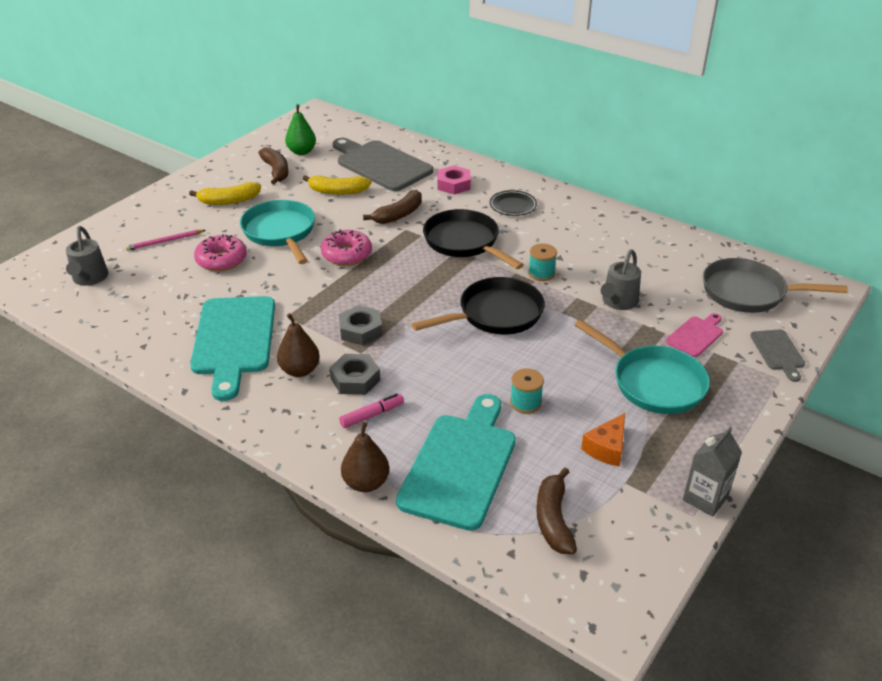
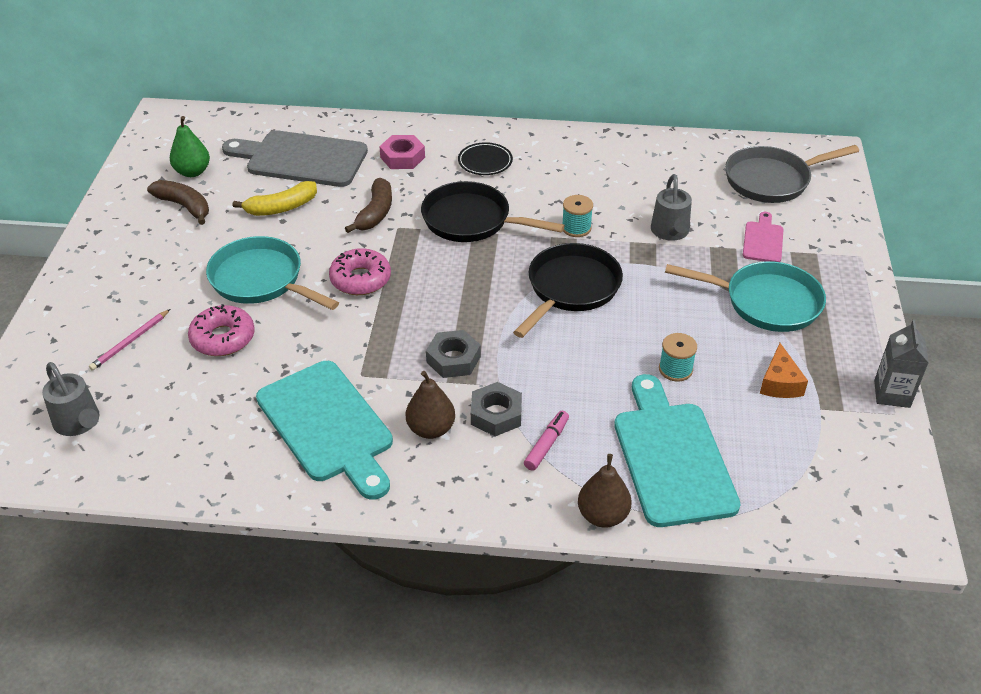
camera: 30 degrees left, 5 degrees up
(229, 201) = (161, 263): yellow banana -> none
(553, 519) = (792, 471): brown banana -> none
(778, 352) = (840, 231): grey cutting board -> none

